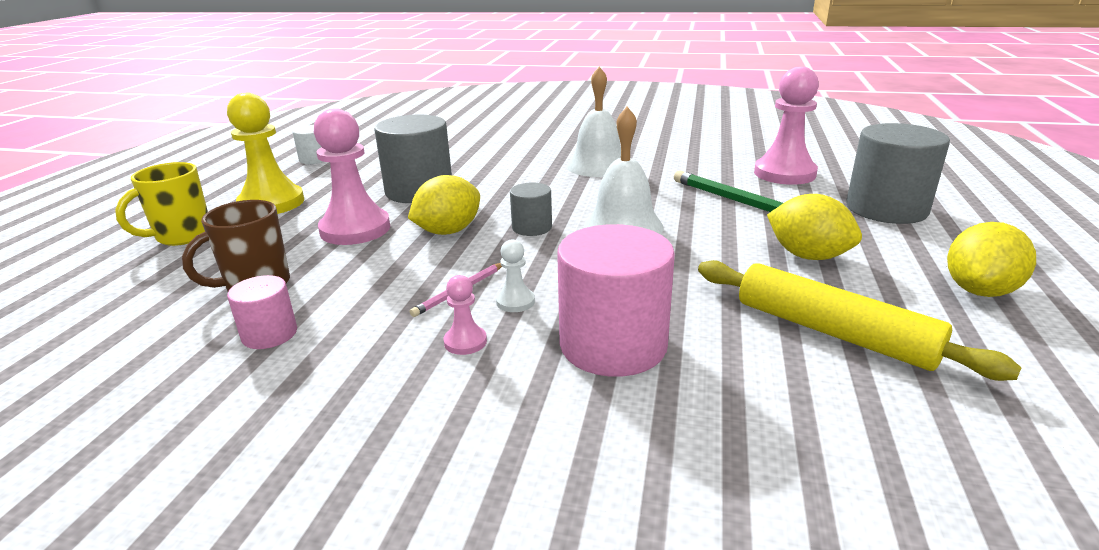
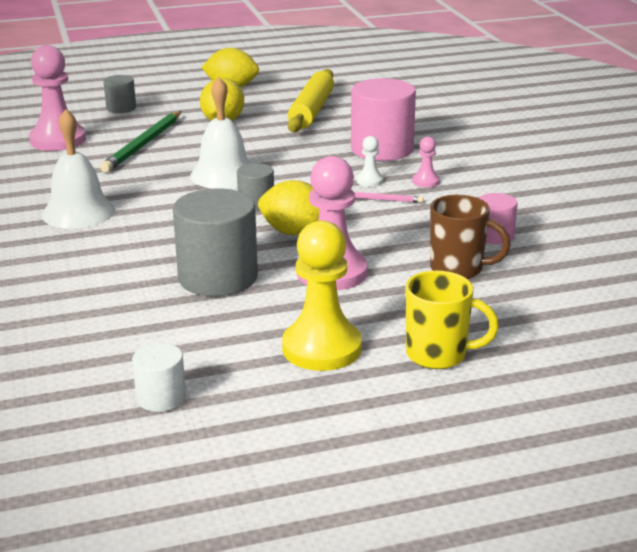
camera: 120 degrees left, 0 degrees up
(886, 209) = (121, 108): grey cylinder -> grey cylinder, size x0.52

